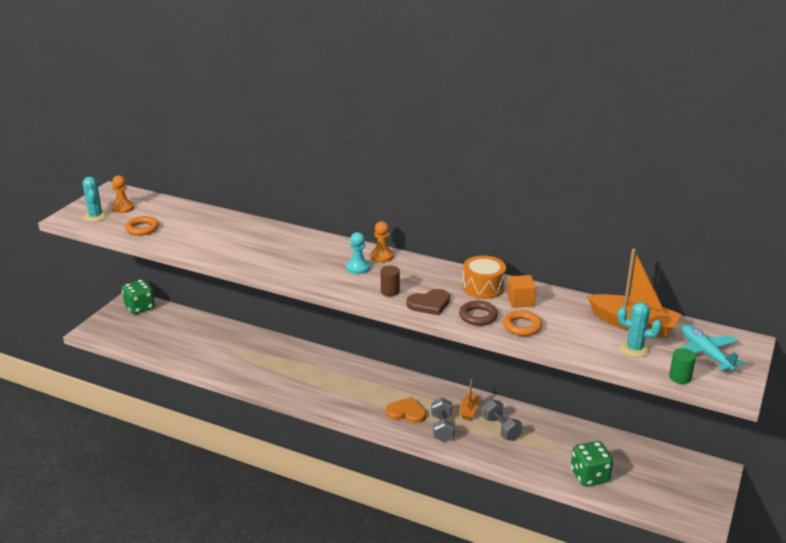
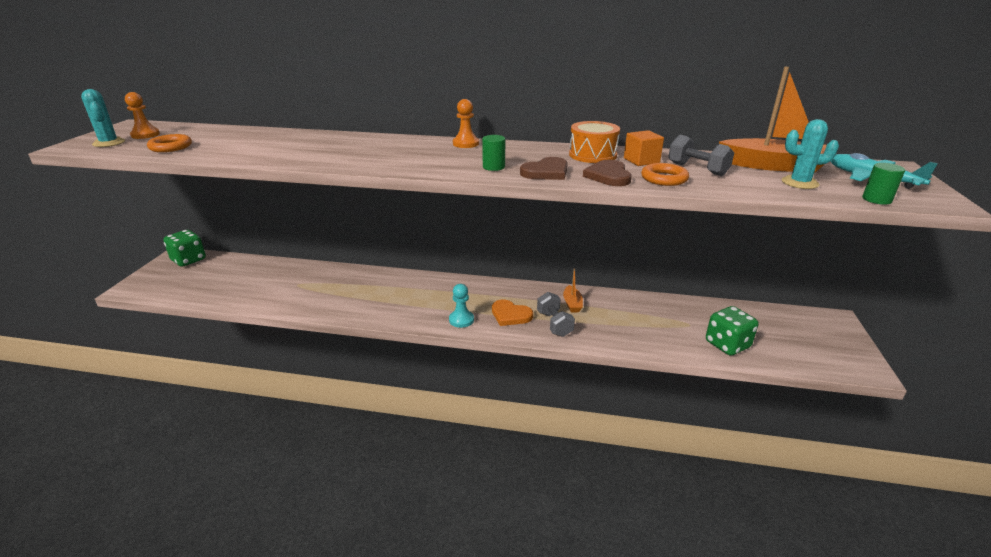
camera: 15 degrees left, 0 degrees up
(358, 268) = (445, 153): turquoise pawn -> turquoise pawn (461, 320)
(390, 291) = (493, 167): brown cylinder -> green cylinder
(406, 412) = (510, 315): orange heart -> orange heart turned 150 degrees counterclockwise
(478, 316) = (608, 176): brown ring -> brown heart
(501, 428) = (613, 315): grey dumbbell -> grey dumbbell (697, 169)

